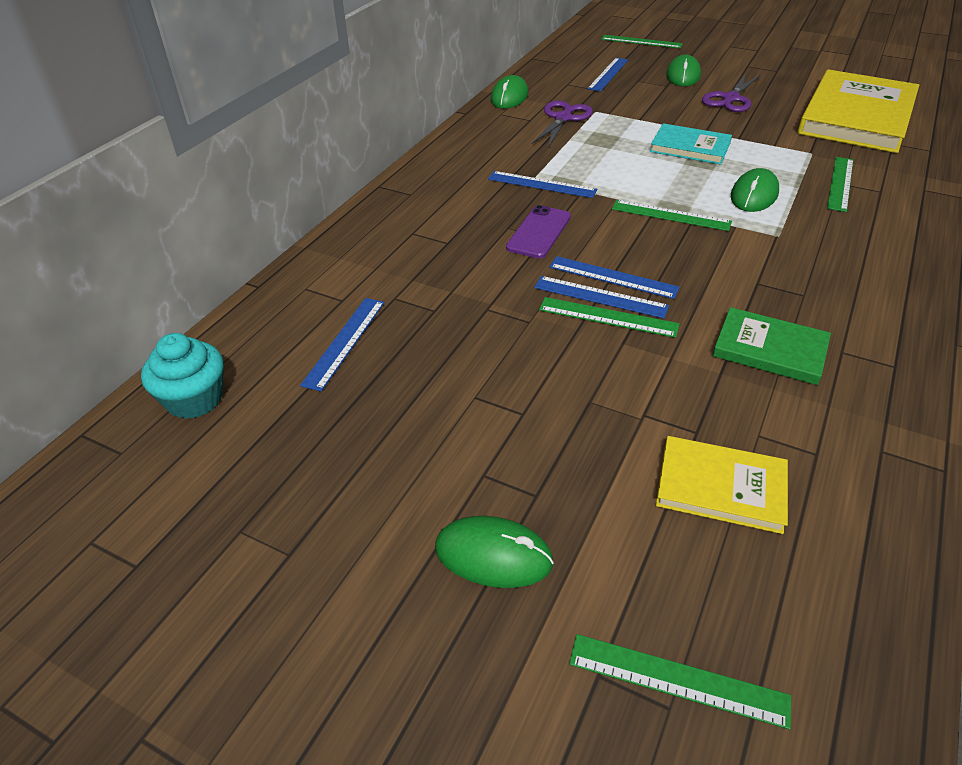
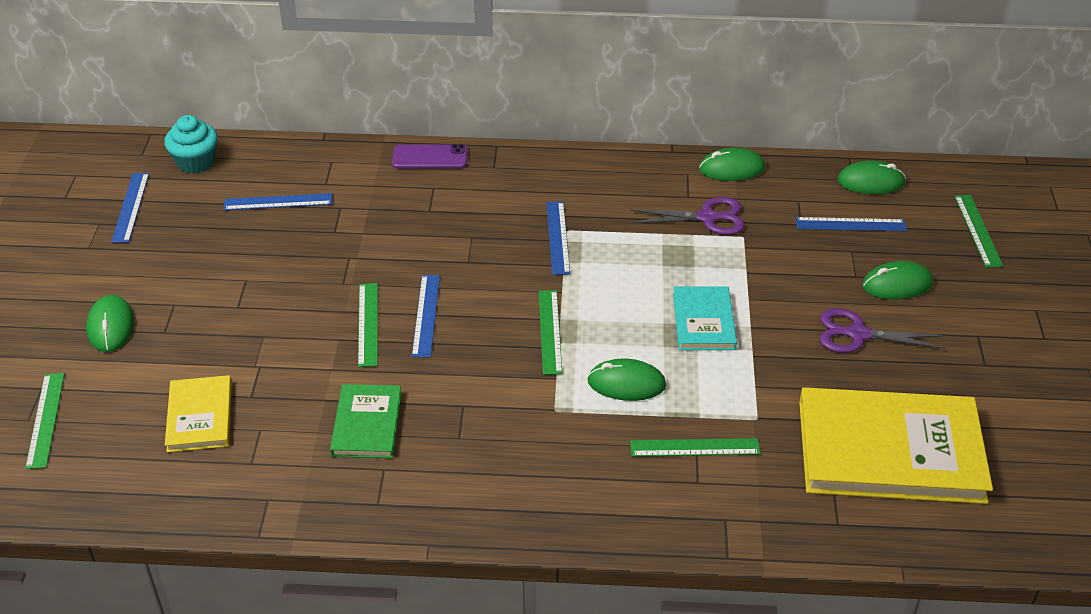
camera: 65 degrees right, 0 degrees up
(539, 232) = (473, 256): purple phone -> purple phone (430, 157)
(565, 58) = (870, 182): none -> green mouse
(600, 297) = (394, 314): blue ruler -> blue ruler (130, 207)

